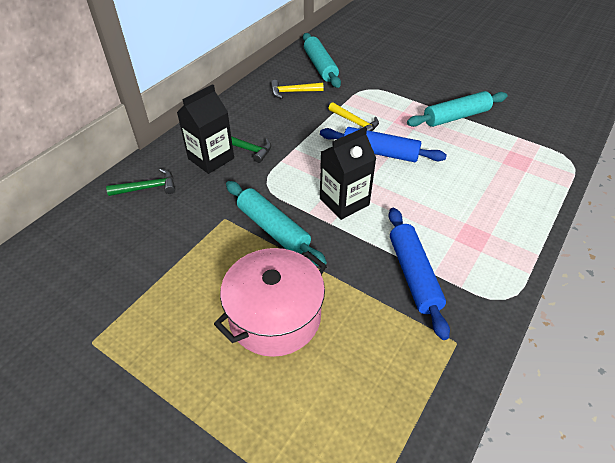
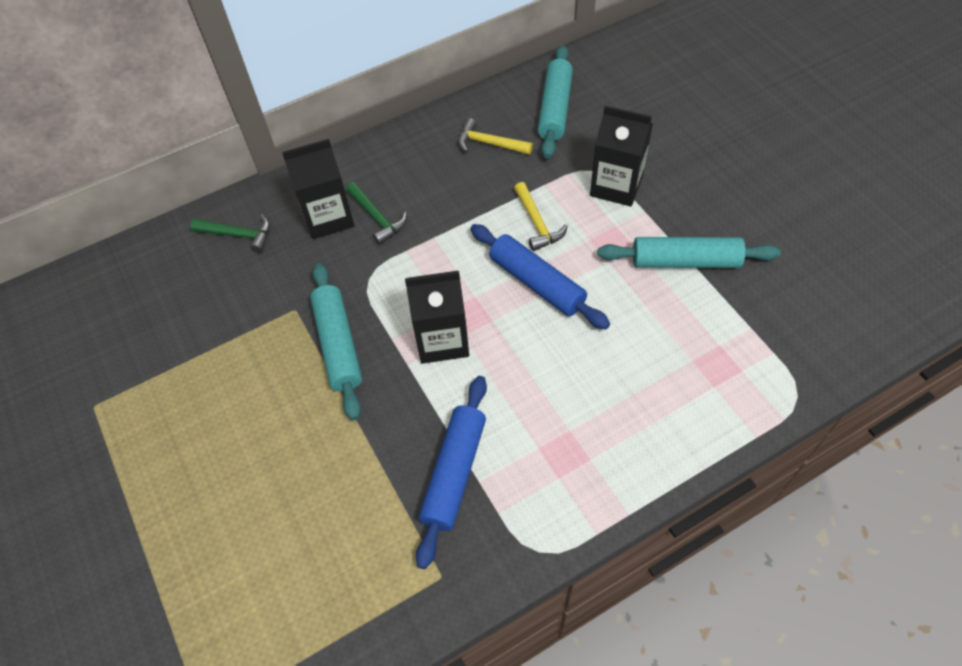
camera: 30 degrees right, 10 degrees up
(275, 316) = (274, 456): pink pot -> none
(387, 93) = (616, 186): none -> black carton

